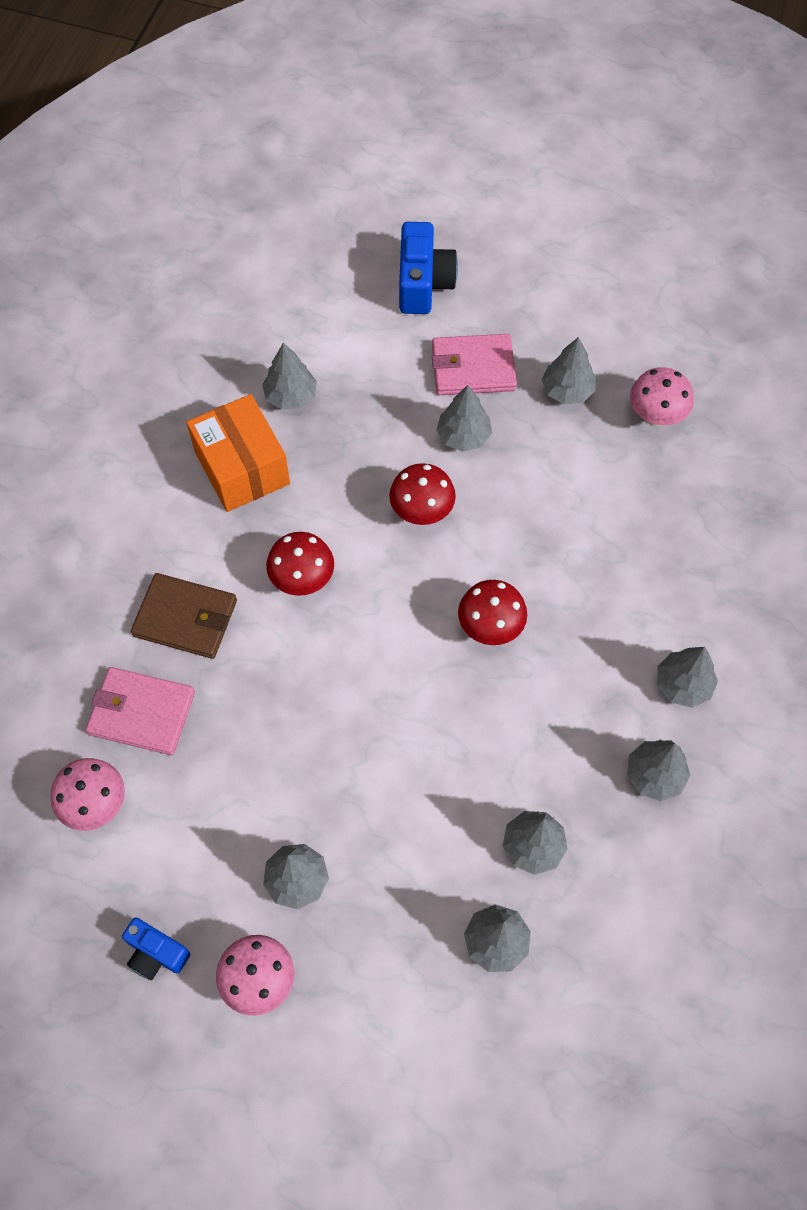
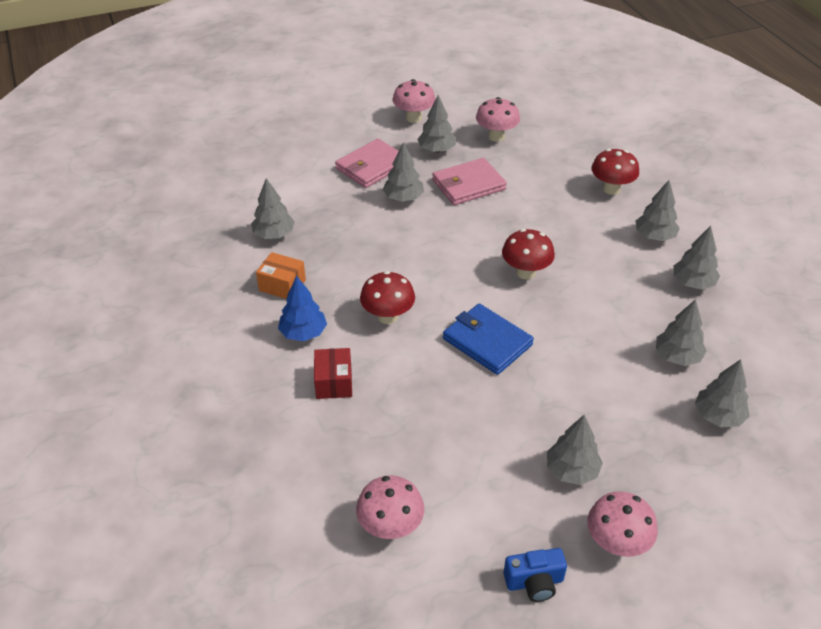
camera: 40 degrees left, 20 degrees down
(141, 713) = (363, 452): pink wallet -> pink wallet (468, 185)
(185, 618) = (334, 382): brown wallet -> red box
(210, 541) = (303, 333): none -> blue tree
(242, 468) = (282, 285): orange box -> orange box, size x0.56
(365, 681) = (487, 342): none -> blue wallet
(422, 511) = (421, 244): red mushroom -> red mushroom (611, 189)
(423, 283) = (297, 145): blue camera -> none
(589, 324) = (413, 118): none -> pink mushroom

